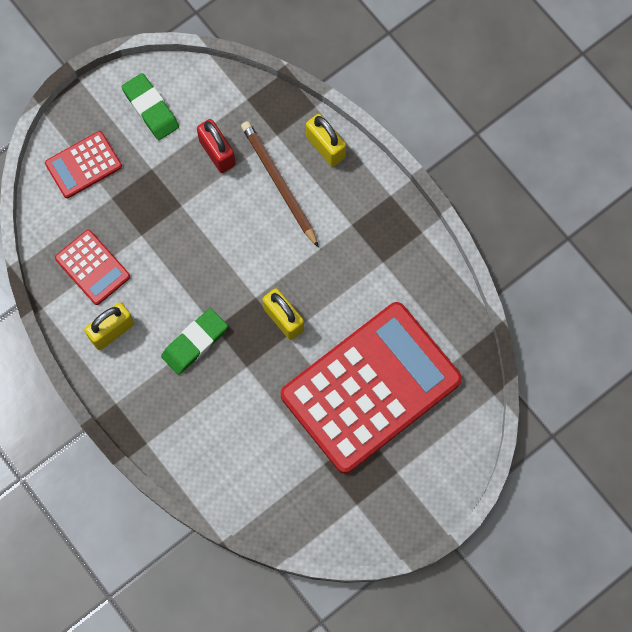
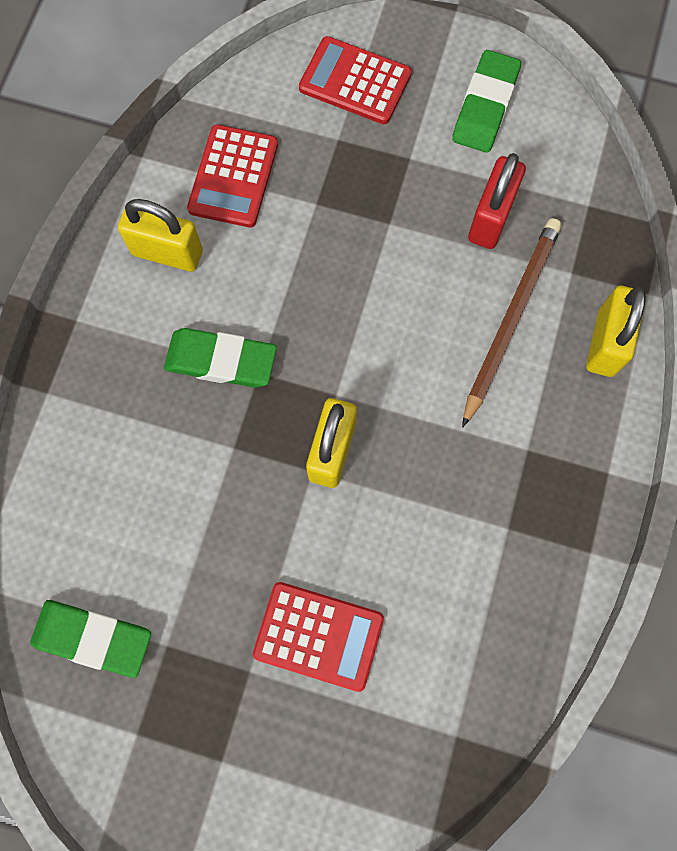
camera: 55 degrees right, 0 degrees up
(295, 497) = (93, 638): none -> green eraser
(370, 387) = (318, 635): red calculator -> red calculator, size x0.44

